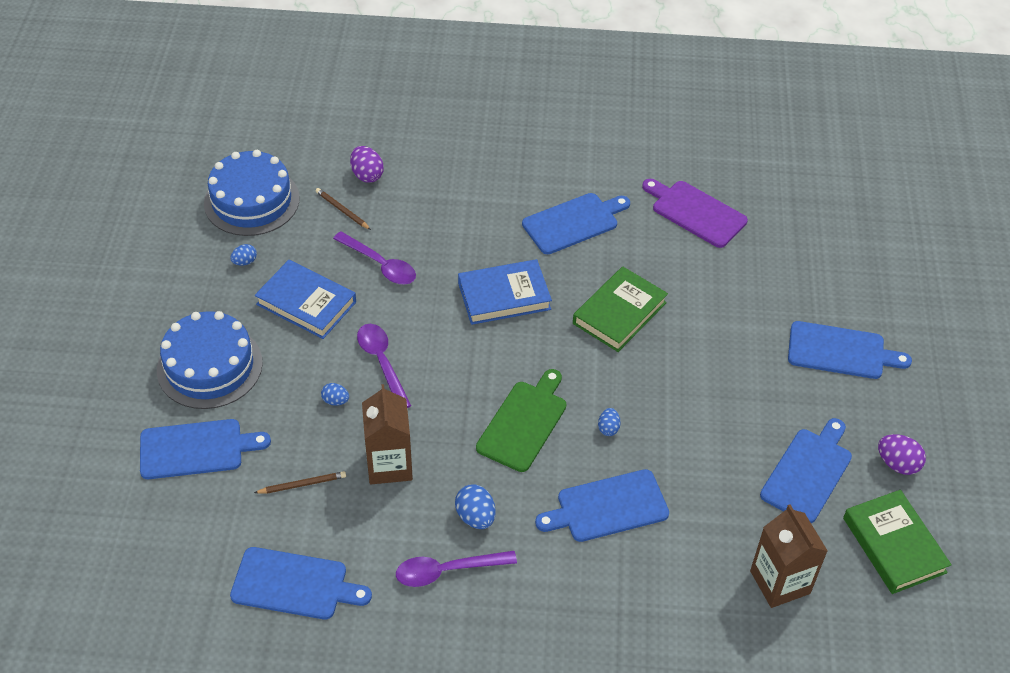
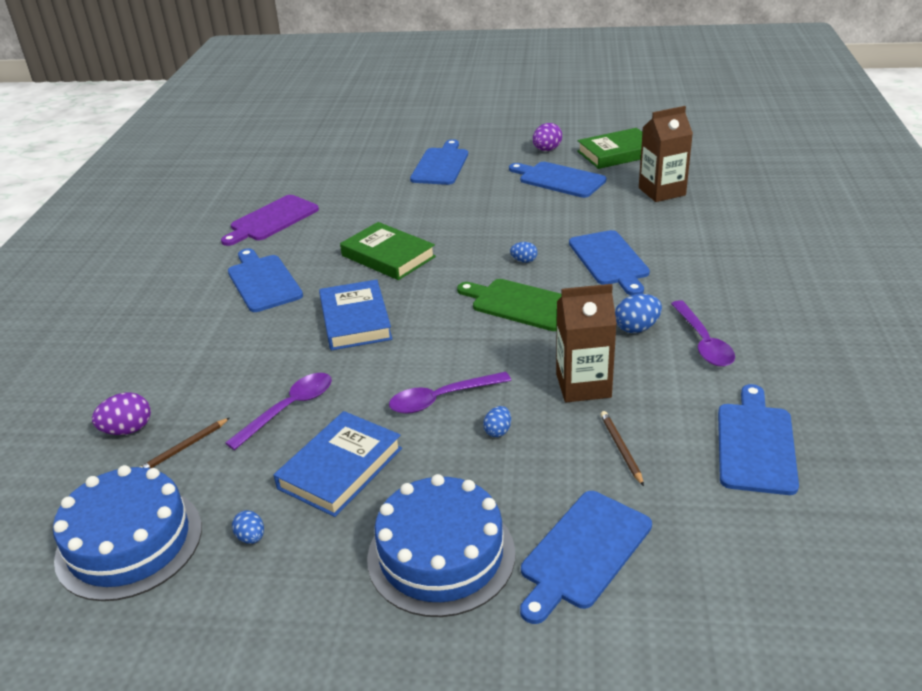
camera: 85 degrees left, 15 degrees down
(196, 449) = (583, 552): blue cutting board -> blue cutting board turned 135 degrees counterclockwise

